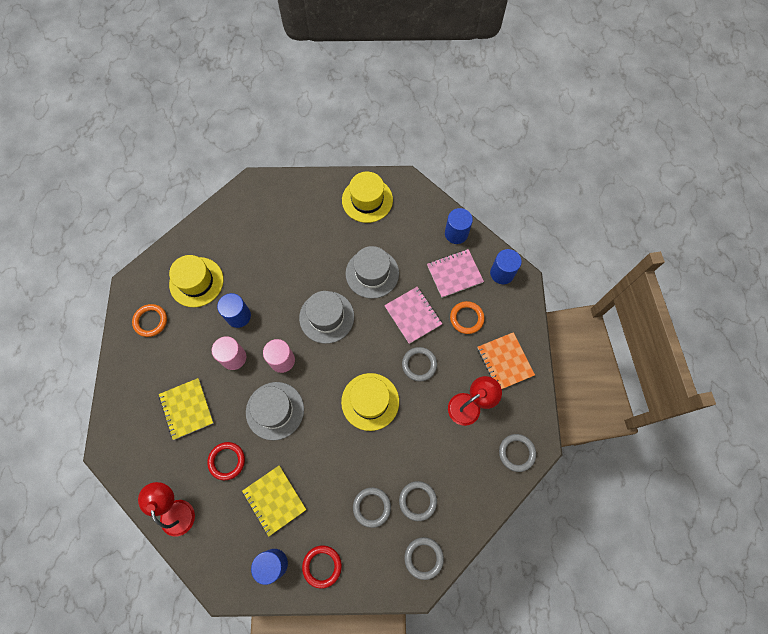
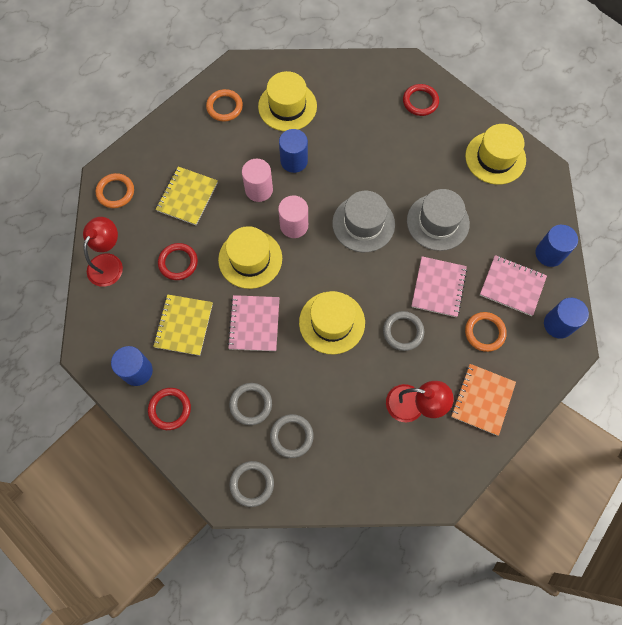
camera: 45 degrees right, 0 degrees up
(129, 454) = (115, 192): none -> orange ring
(275, 410) = (250, 259): grey hat -> yellow hat
(284, 202) = (420, 101): none -> red ring
(321, 451) = (254, 324): none -> pink notebook
(516, 453) = (414, 482): grey ring -> none

